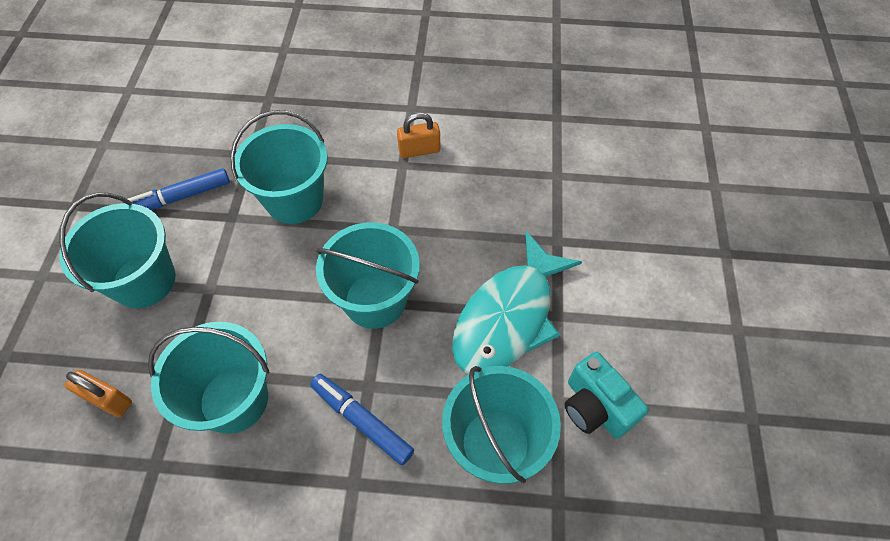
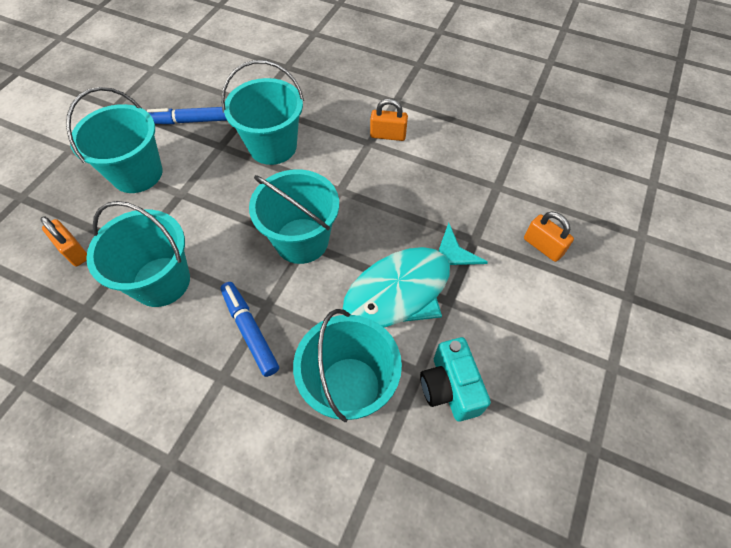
camera: 20 degrees right, 0 degrees up
(627, 227) = (543, 246): none -> orange padlock

